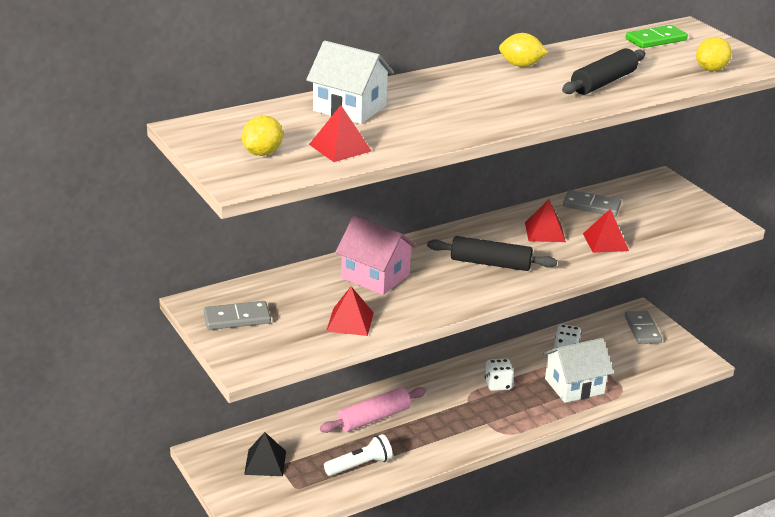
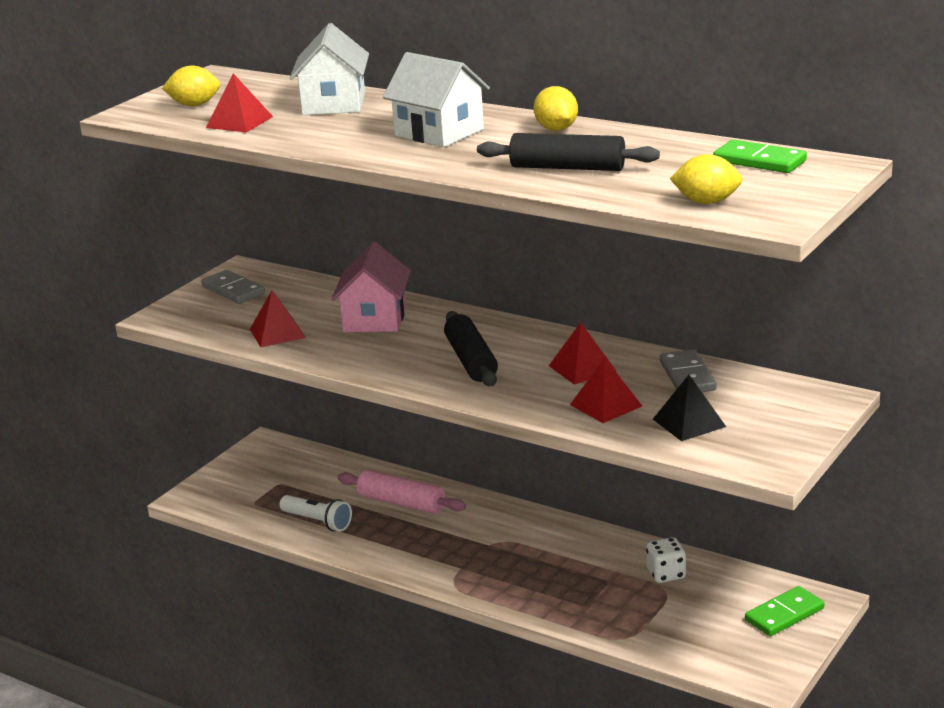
camera: 65 degrees right, 5 degrees down
(265, 462) = (277, 475): black pyramid -> black pyramid (689, 423)
(498, 384) = (541, 552): white dice -> none
(574, 386) = (595, 601): white house -> white house (439, 132)
(642, 329) = (784, 614): grey domino -> green domino

